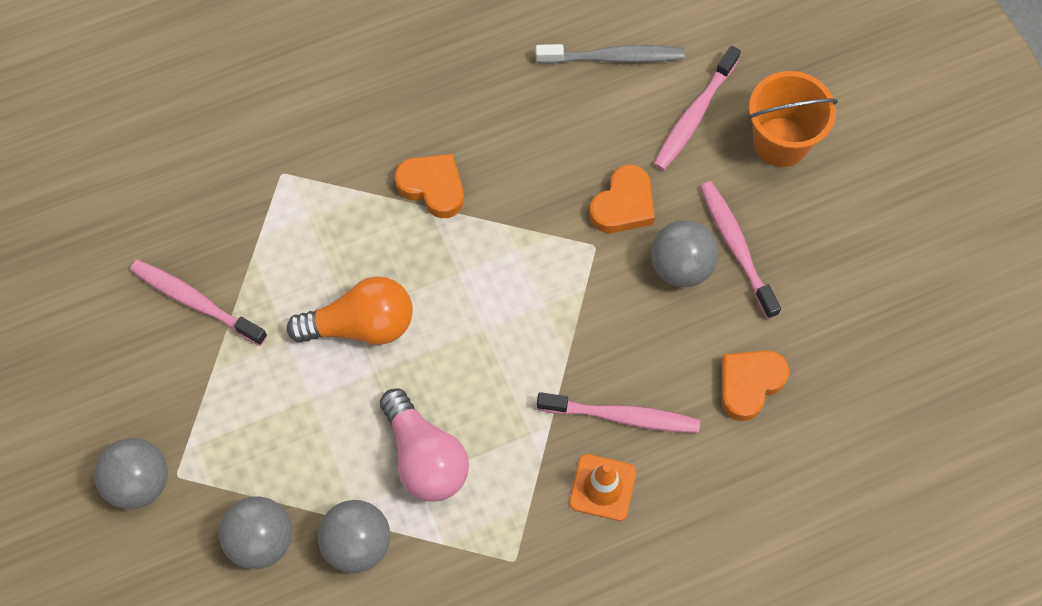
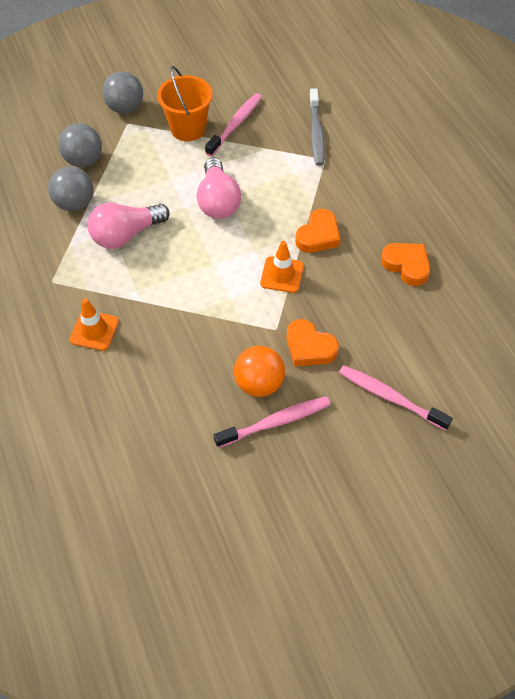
camera: 90 degrees right, 10 degrees down
(361, 325) = (218, 201): orange light bulb -> pink light bulb
(503, 236) = (282, 275): none -> orange traffic cone
(613, 57) = (436, 343): grey toothbrush -> grey toothbrush (316, 133)
(622, 416) = (144, 343): pink toothbrush -> none
(681, 266) = (259, 383): grey ball -> orange ball
(749, 384) = (162, 425): orange heart -> orange heart (406, 265)
(780, 142) = (371, 460): orange bucket -> orange bucket (188, 128)

